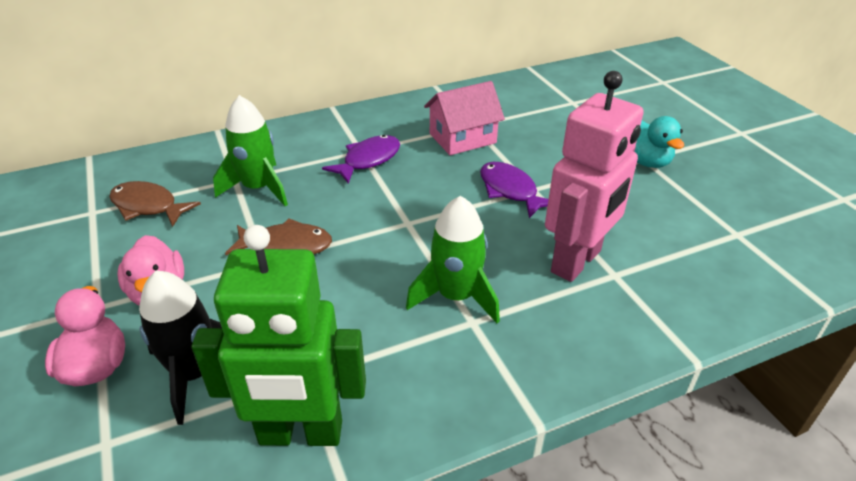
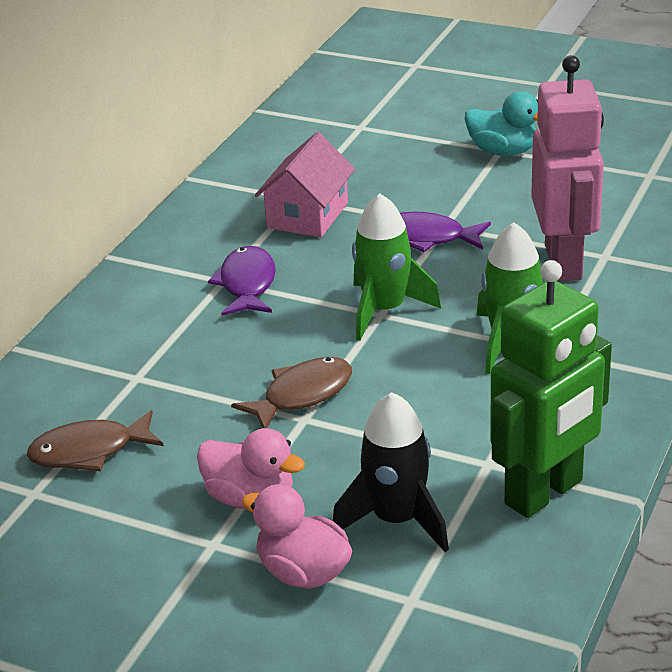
camera: 40 degrees left, 5 degrees down
(259, 188) = (179, 369): green rocket -> green rocket (384, 310)

